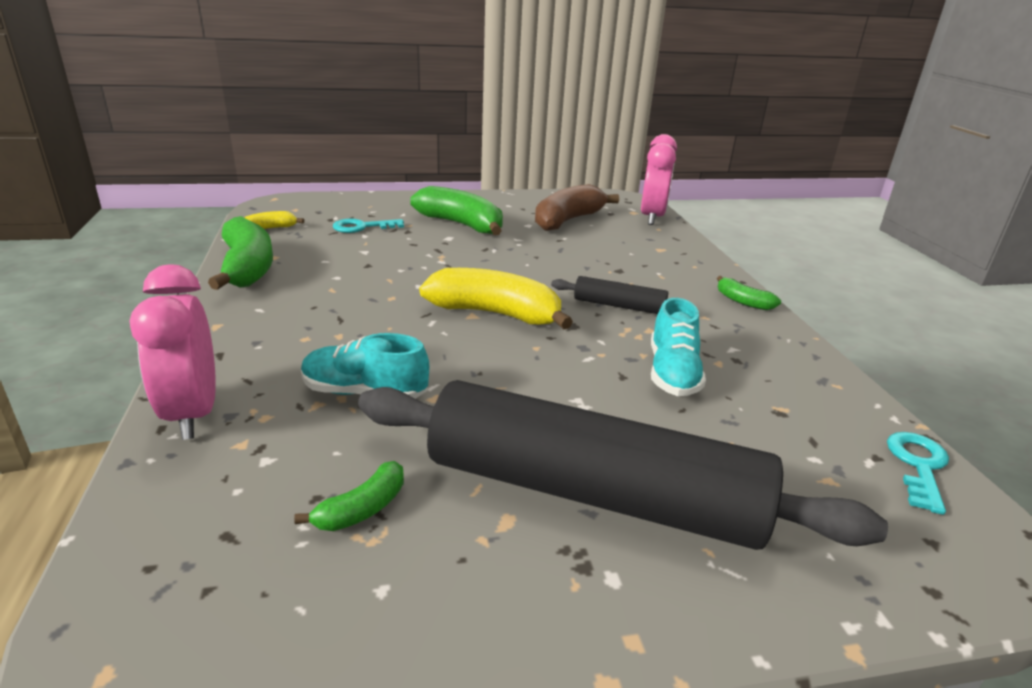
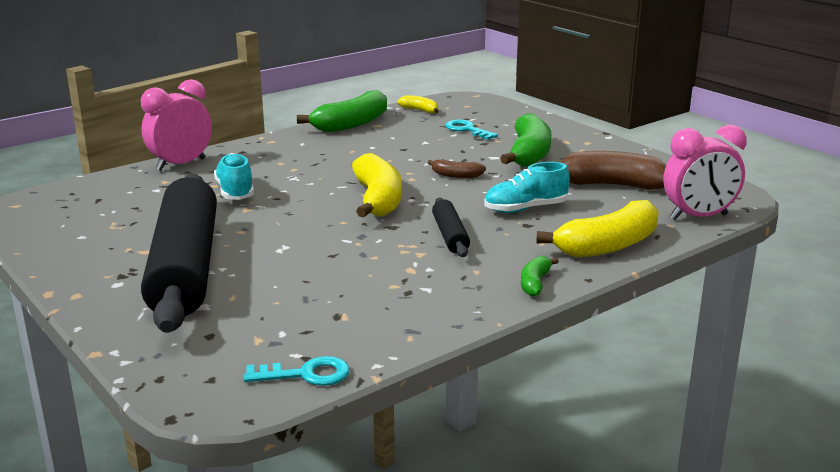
camera: 65 degrees right, 5 degrees down
(362, 509) = (133, 218): green banana -> none
(474, 263) = (456, 175): none -> brown banana
(672, 373) = (355, 270): turquoise shoe -> turquoise shoe (525, 209)
(684, 257) = (608, 246): none -> yellow banana

